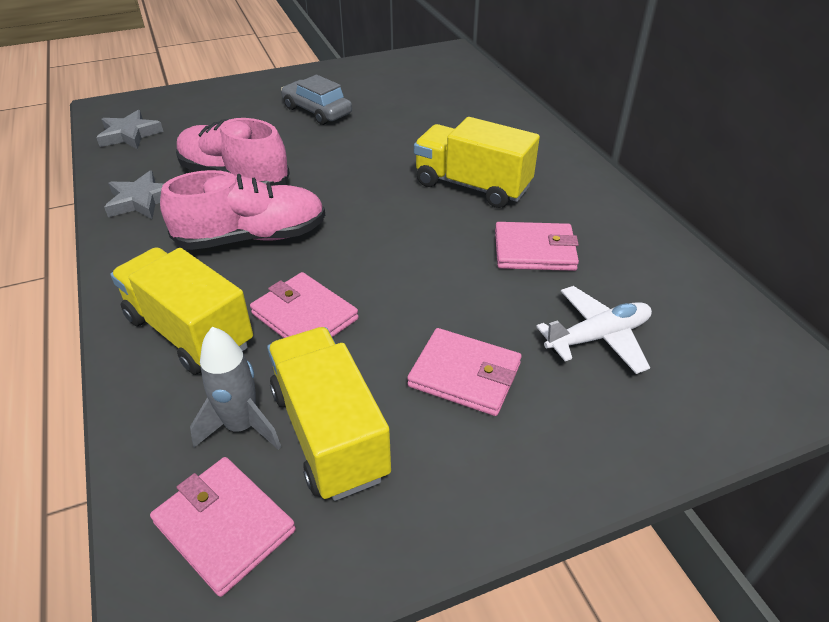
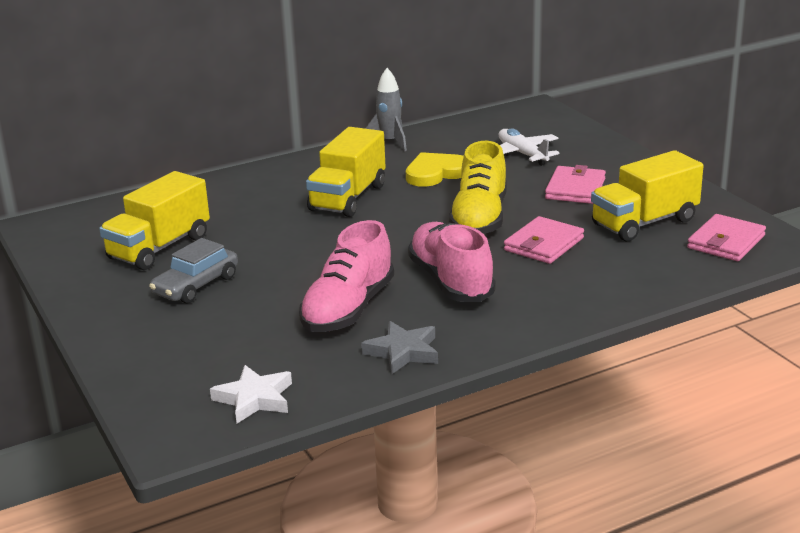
camera: 95 degrees left, 15 degrees down
(130, 134) = (254, 399): grey star -> white star
(189, 332) = (580, 284): yellow truck -> yellow truck (159, 247)
(241, 426) = (656, 249): grey rocket -> grey rocket (390, 142)
(393, 272) = (479, 218): none -> yellow shoe
(534, 250) = (436, 173): pink wallet -> yellow heart

